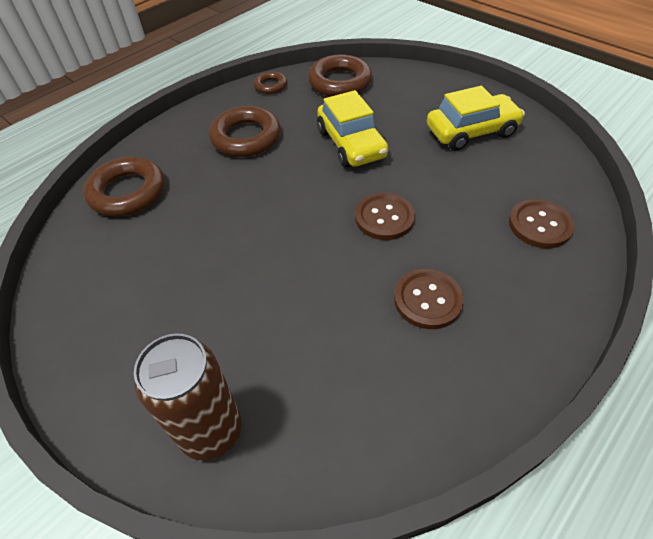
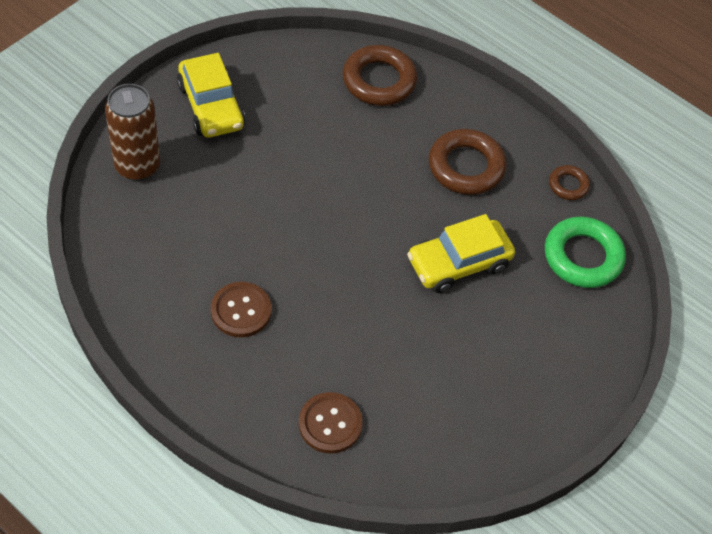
camera: 80 degrees right, 5 degrees up
(340, 82) = (582, 257): brown ring -> green ring
(384, 218) = (342, 286): brown button -> none
(471, 131) = (487, 388): yellow car -> yellow car (211, 106)

